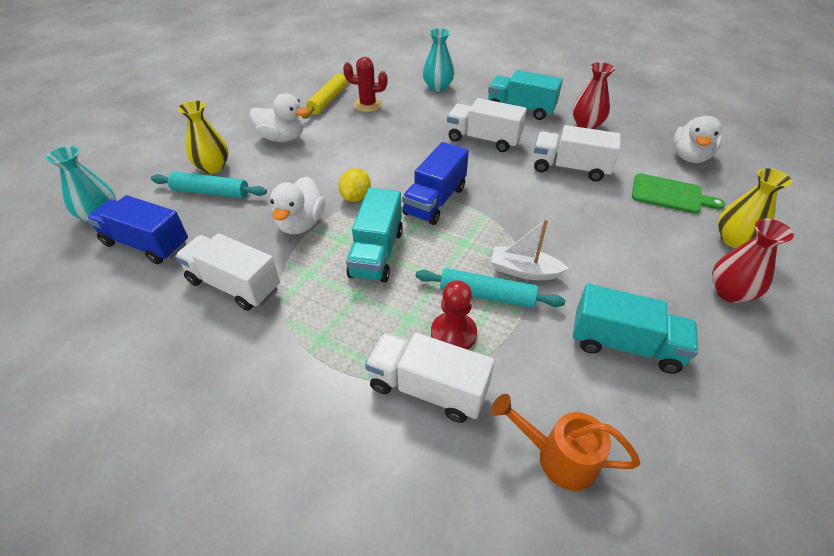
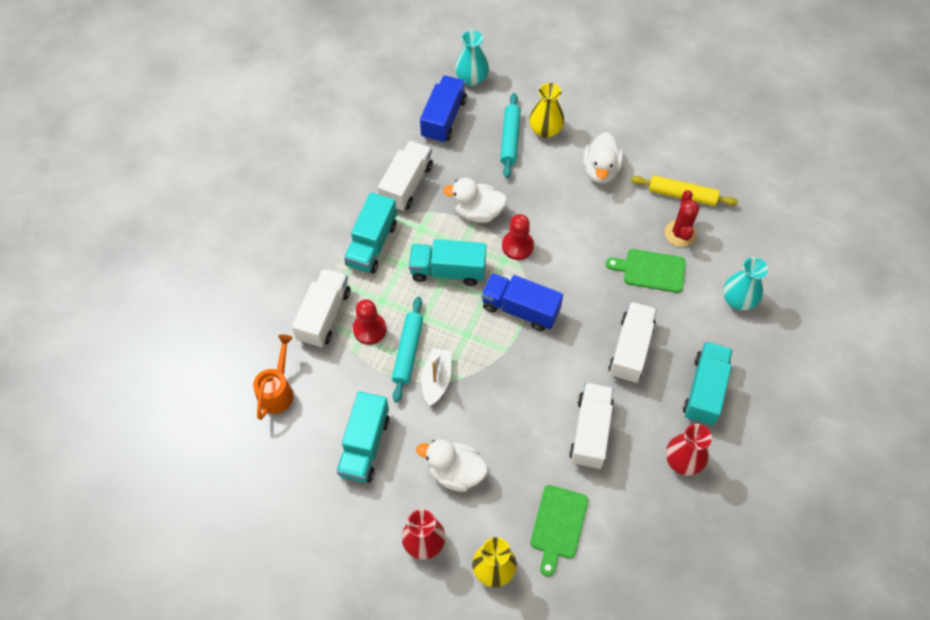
camera: 85 degrees right, 15 degrees up
(318, 326) = (372, 244): none -> turquoise truck
(356, 197) = (517, 246): yellow lemon -> red pawn
(402, 122) = (651, 270): none -> green cutting board
(689, 157) = (634, 565): white duck -> white duck (455, 472)

